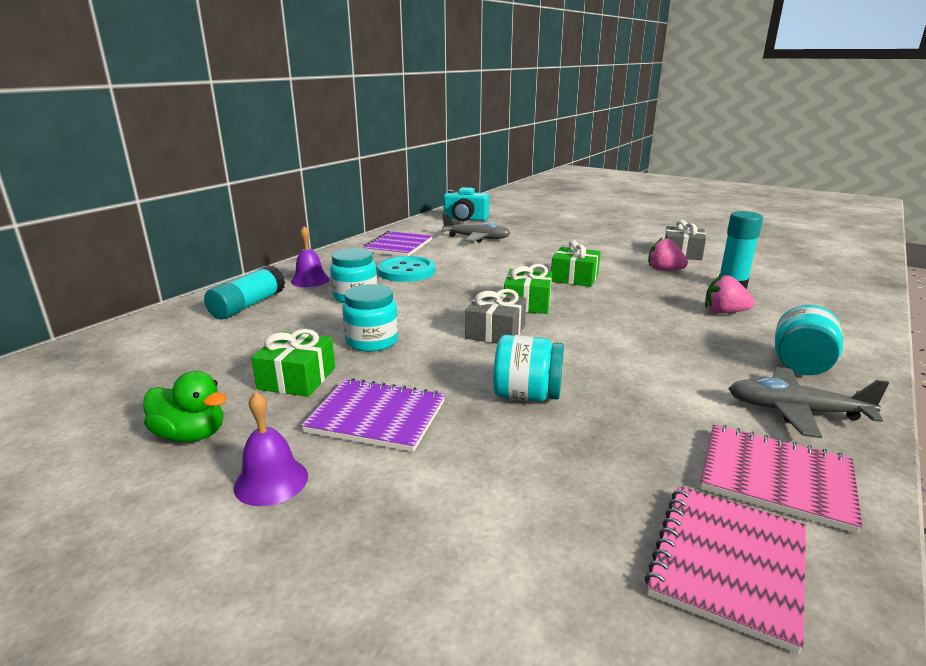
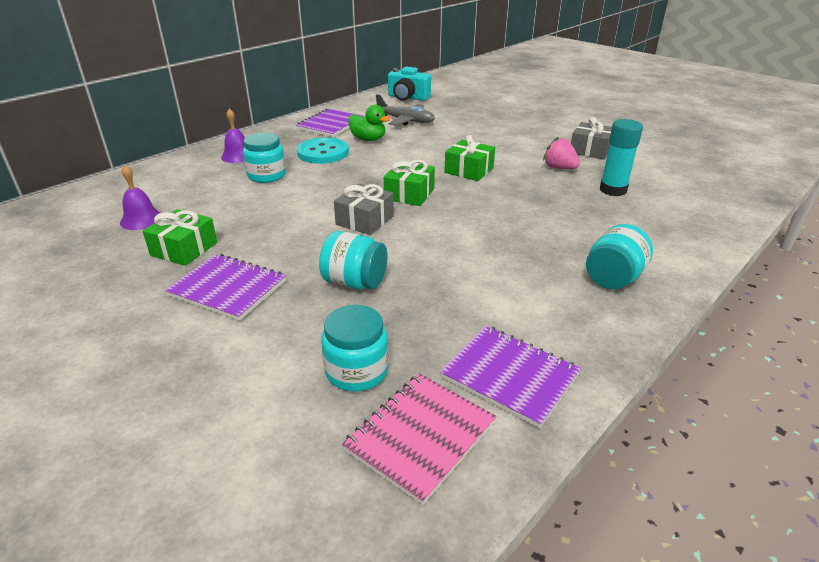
camera: 10 degrees right, 10 degrees up
(191, 435) = (88, 289): green duck -> green duck (368, 139)
(248, 305) = (177, 177): turquoise glue stick -> none
(271, 481) = (128, 331): purple bell -> purple bell (141, 219)
(372, 341) = (258, 220): turquoise jar -> turquoise jar (356, 371)
(724, 312) = (583, 218): pink strawberry -> none
(776, 478) = (509, 376): pink notebook -> purple notebook
(795, 411) = (573, 320): grey plane -> none

